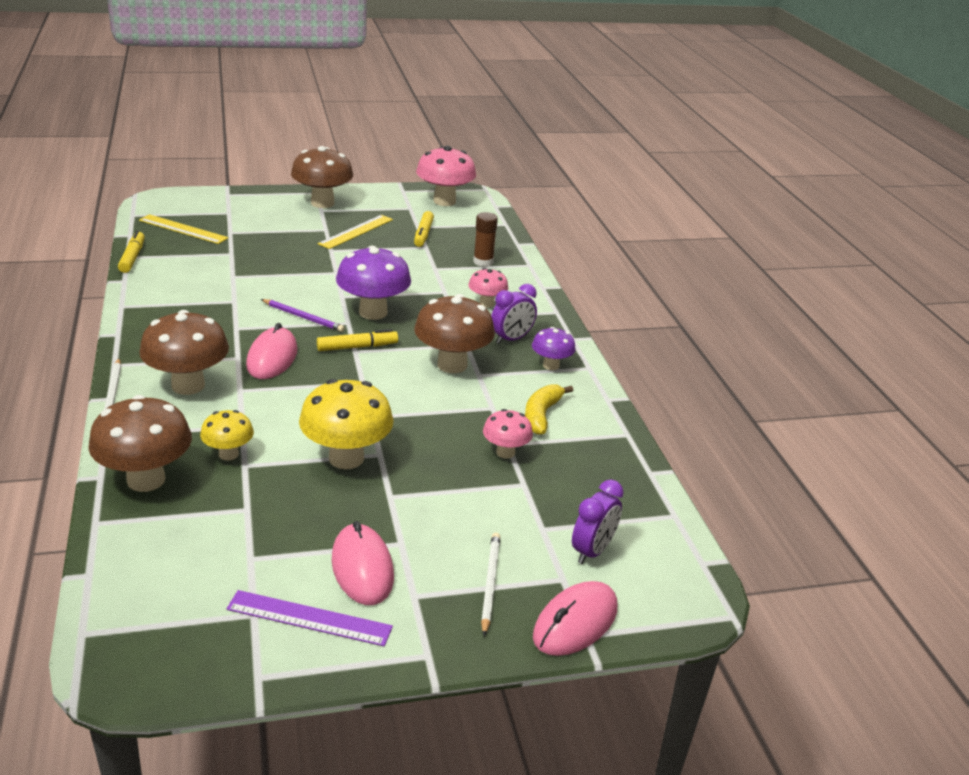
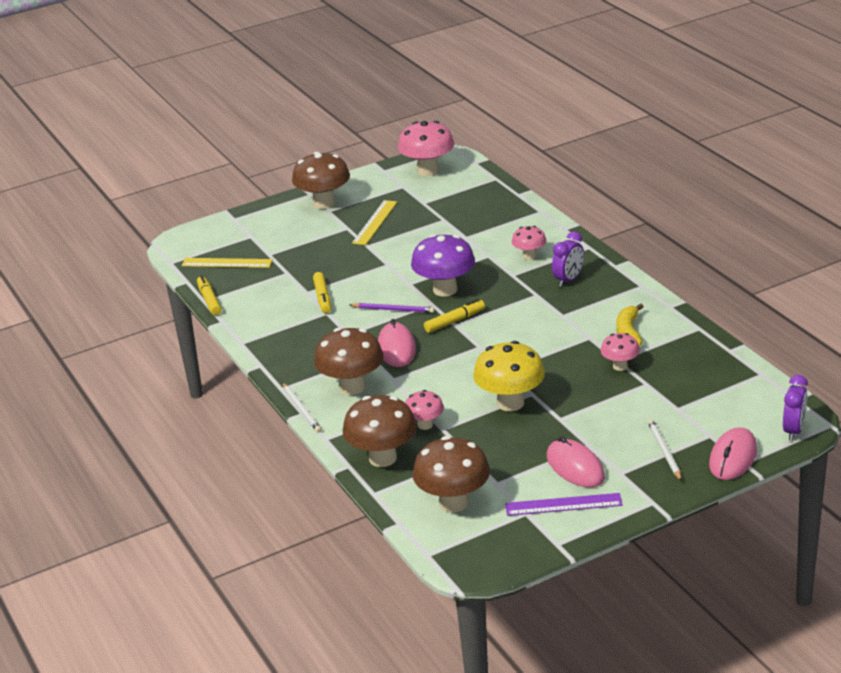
camera: 10 degrees left, 0 degrees up
(228, 454) = (425, 425): yellow mushroom -> pink mushroom
(423, 234) = (433, 208): yellow marker -> yellow marker (322, 298)
(452, 365) = (537, 314): brown mushroom -> brown mushroom (453, 503)
(483, 262) = (501, 219): brown glue stick -> none
(551, 365) = (612, 292): purple mushroom -> none
(592, 551) = (719, 413): purple clock -> purple clock (793, 431)

